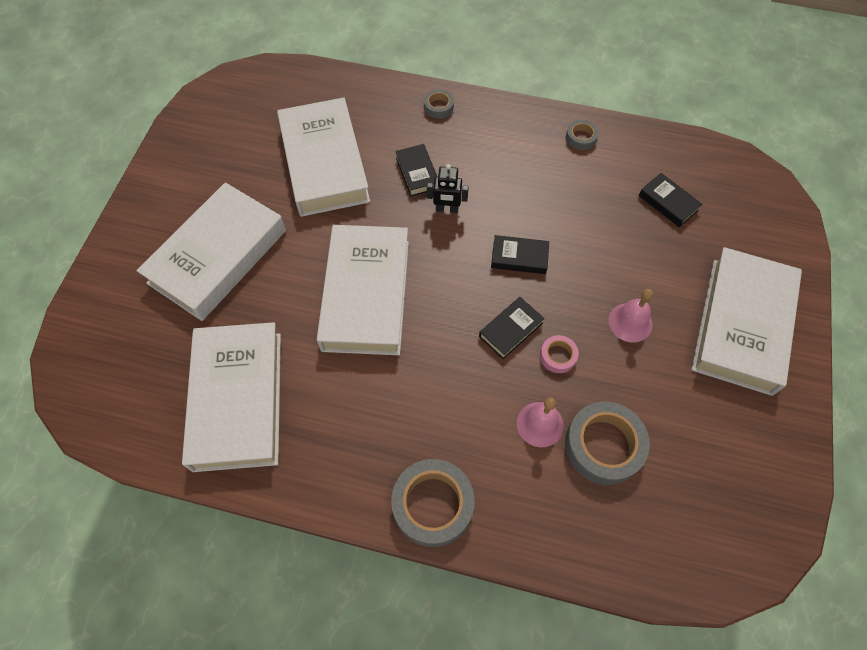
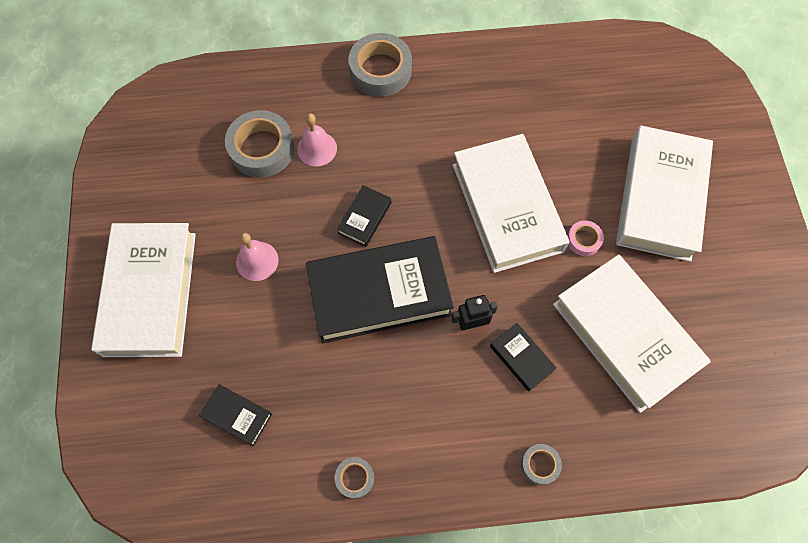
camera: 160 degrees right, 5 degrees up
(238, 400) = (562, 91): white book -> none
(519, 257) = (379, 293): black book -> black book, size x2.31
(558, 356) = (316, 208): pink tape -> pink tape (584, 240)

